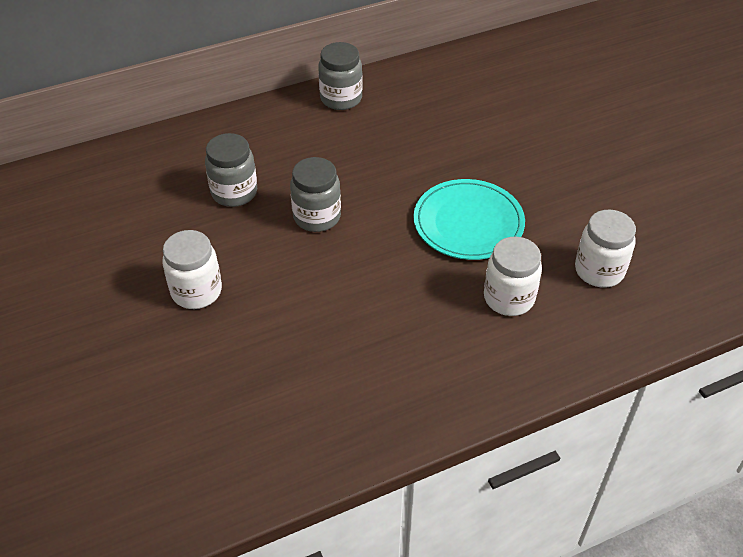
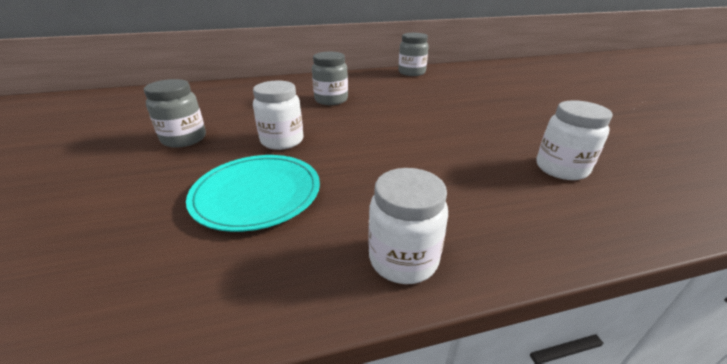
camera: 10 degrees right, 15 degrees down
(317, 217) = (388, 113): grey jar -> grey jar (184, 139)
(468, 223) = (510, 125): turquoise plate -> turquoise plate (257, 194)
(599, 270) = (644, 159): white jar -> white jar (403, 259)

